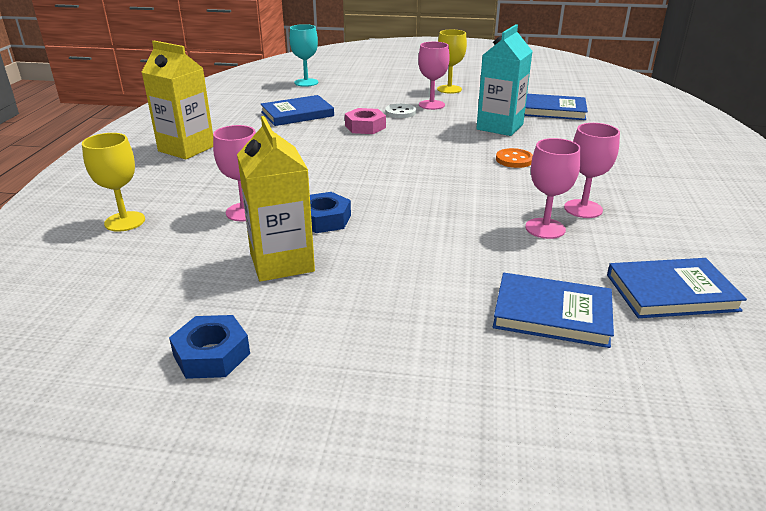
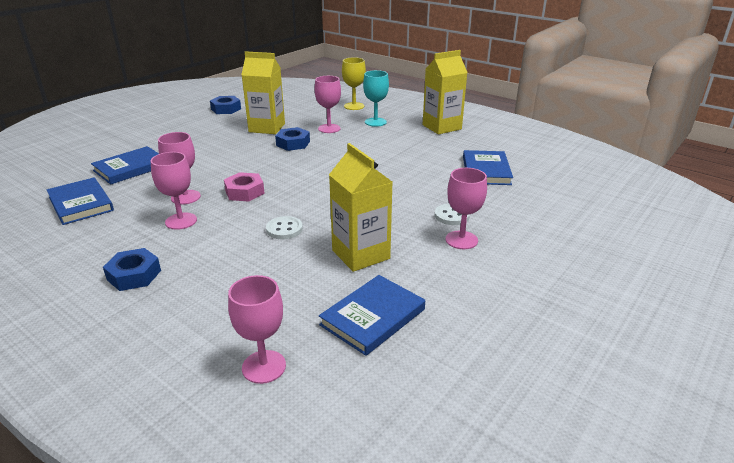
camera: 120 degrees right, 0 degrees up
(306, 82) = (589, 194): turquoise goblet -> turquoise goblet (375, 122)
(365, 127) = (427, 190): pink nut -> pink nut (244, 192)
(449, 89) = (513, 272): yellow goblet -> none
(500, 127) = (361, 254): turquoise carton -> yellow carton
(514, 160) = (284, 229): orange button -> white button
(639, 123) = (264, 367): none -> pink goblet
(671, 292) = (81, 204): blue book -> blue book turned 60 degrees counterclockwise
(672, 191) = (134, 275): none -> blue nut

